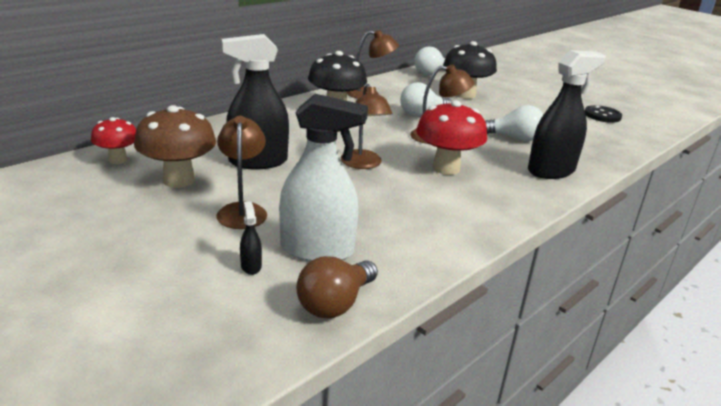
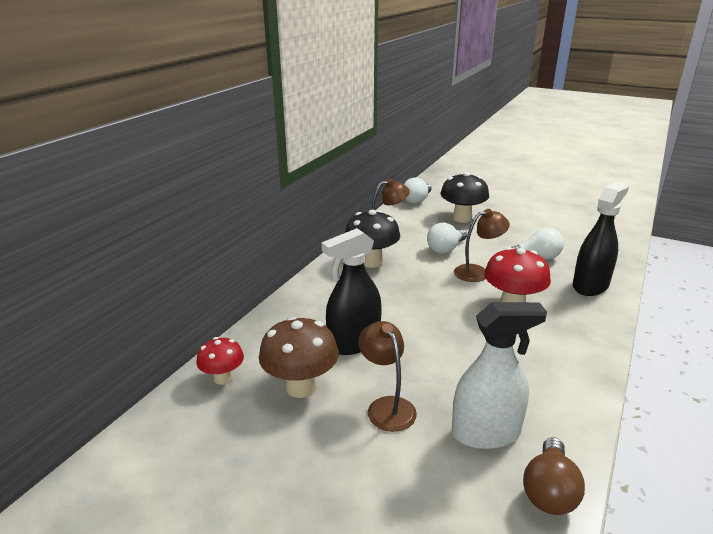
camera: 15 degrees left, 0 degrees up
(251, 266) = (447, 472): black spray bottle -> none
(363, 164) = (444, 320): brown lamp -> none
(602, 115) = (579, 216): black button -> none

